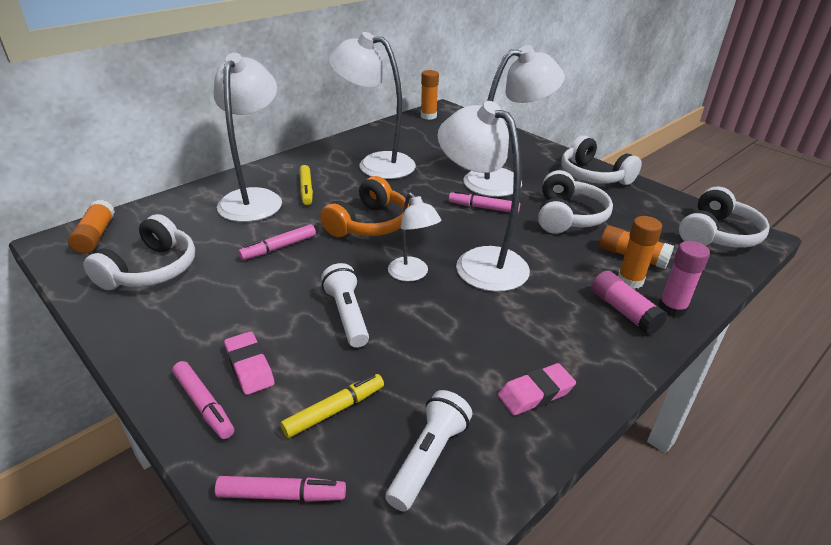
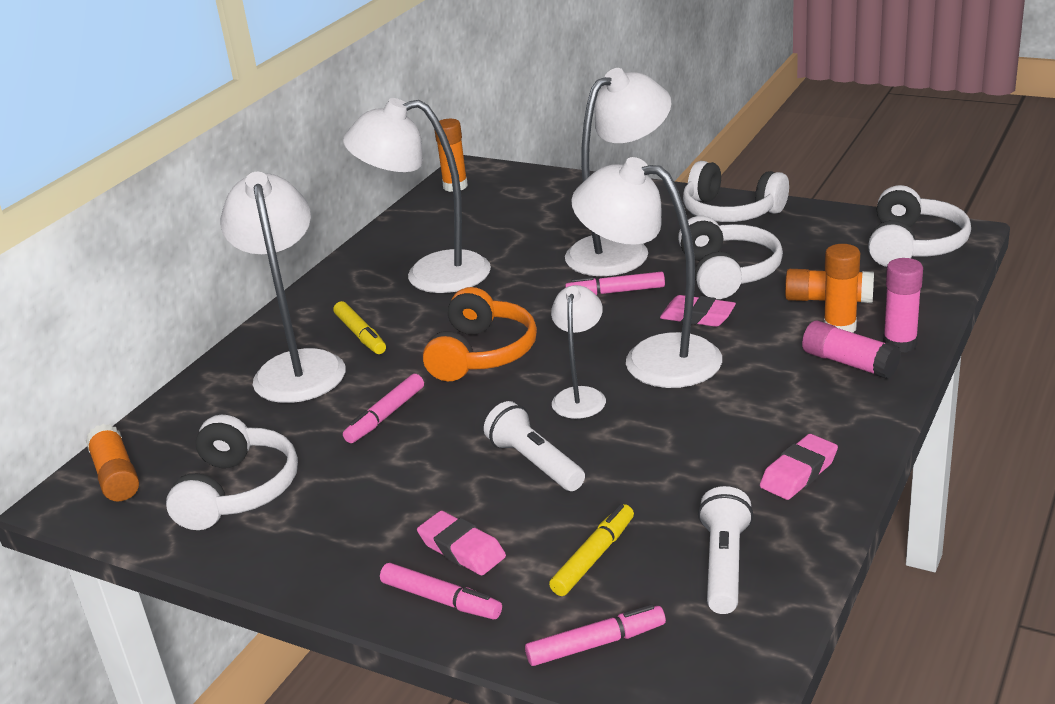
camera: 15 degrees left, 5 degrees down
(412, 274) = (580, 396): white lamp -> white lamp turned 120 degrees counterclockwise
(529, 241) = (697, 317): none -> pink eraser

